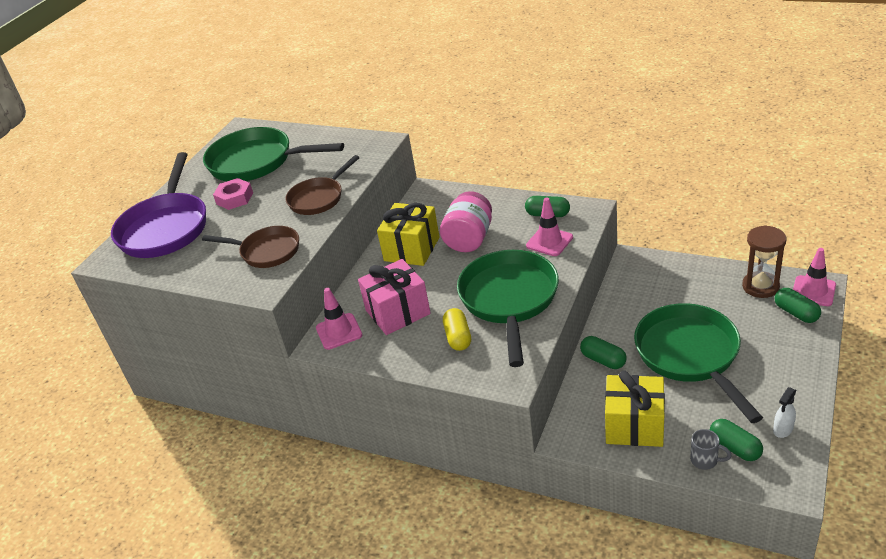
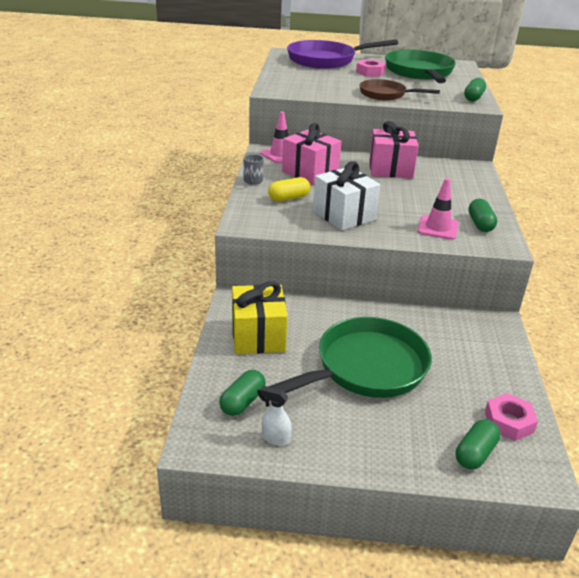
camera: 65 degrees right, 5 degrees down
(266, 251) = (313, 87): brown pan -> none
(411, 249) = (390, 169): yellow gift -> pink gift
(469, 239) = (418, 191): pink jar -> none
(509, 300) = (344, 215): green pan -> white gift
(603, 360) = (337, 313): green capsule -> green capsule (473, 98)
(705, 460) = (222, 382): grey mug -> grey mug (253, 181)
(760, 286) = (508, 422): brown hourglass -> pink nut
(813, 291) = (527, 471): pink traffic cone -> none

